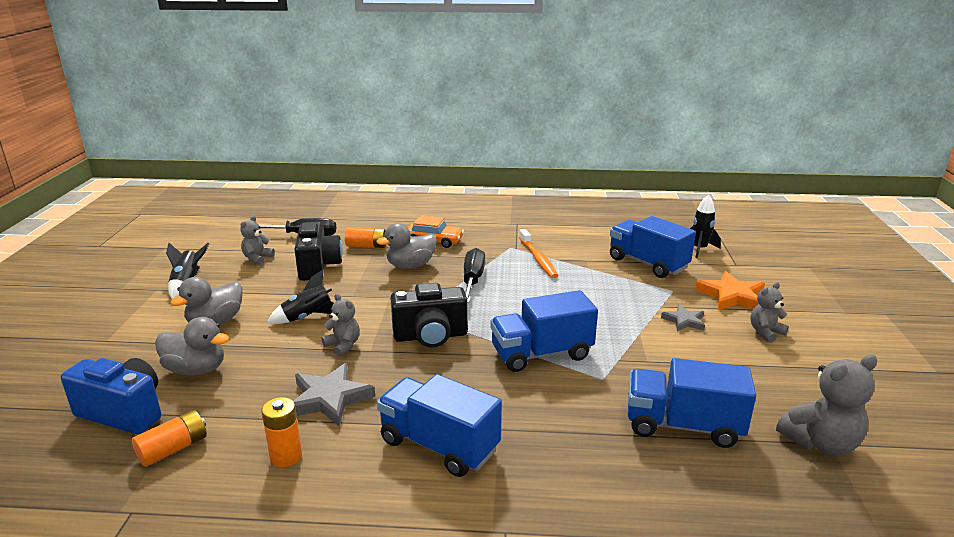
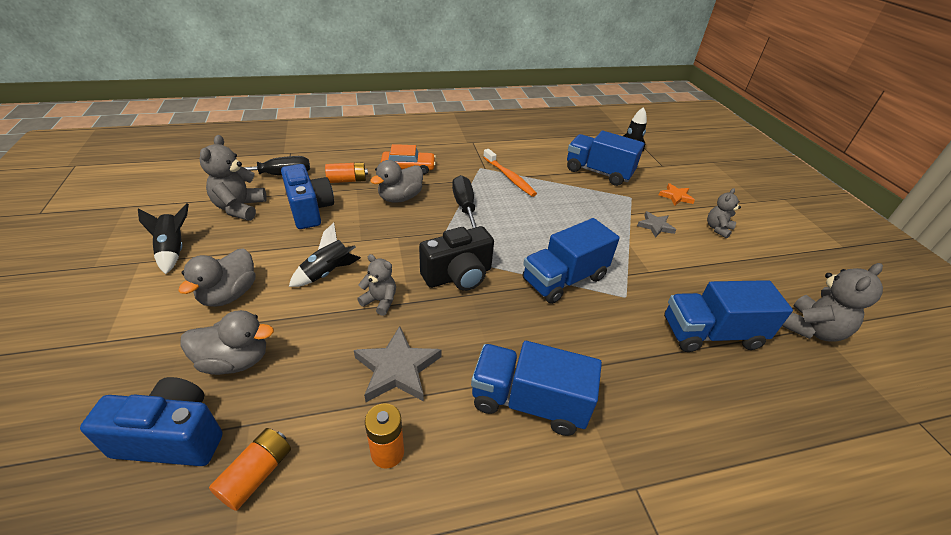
camera: 20 degrees left, 15 degrees up
(257, 258) = (240, 208): grey teddy bear -> grey teddy bear, size x1.63
(318, 266) = (309, 210): black camera -> blue camera
(731, 296) = (676, 196): orange star -> orange star, size x0.60

